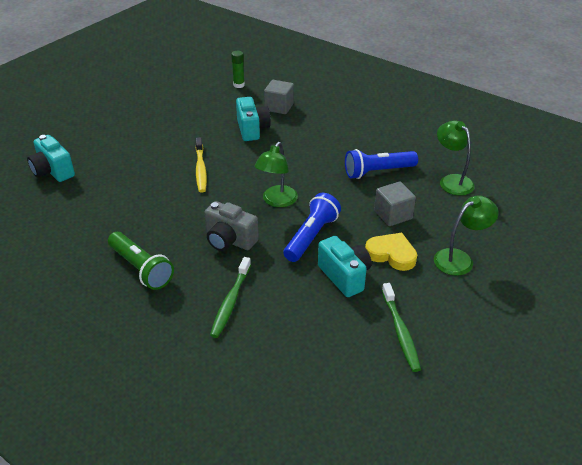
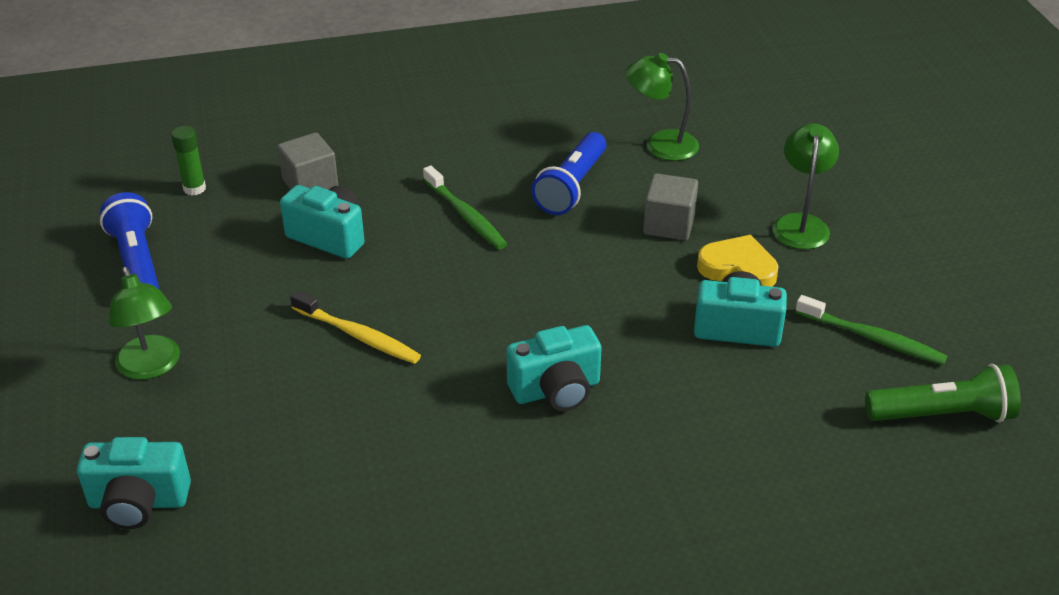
camera: 50 degrees left, 0 degrees up
(141, 269) = (518, 509): green flashlight -> green flashlight (943, 415)
(229, 240) = (556, 390): grey camera -> turquoise camera
(230, 302) = (681, 453): green toothbrush -> green toothbrush (466, 215)
(277, 201) = (525, 303): green lamp -> green lamp (151, 367)
(311, 236) = (632, 313): blue flashlight -> blue flashlight (137, 262)
(391, 254) = (738, 268): yellow heart -> yellow heart turned 45 degrees clockwise

